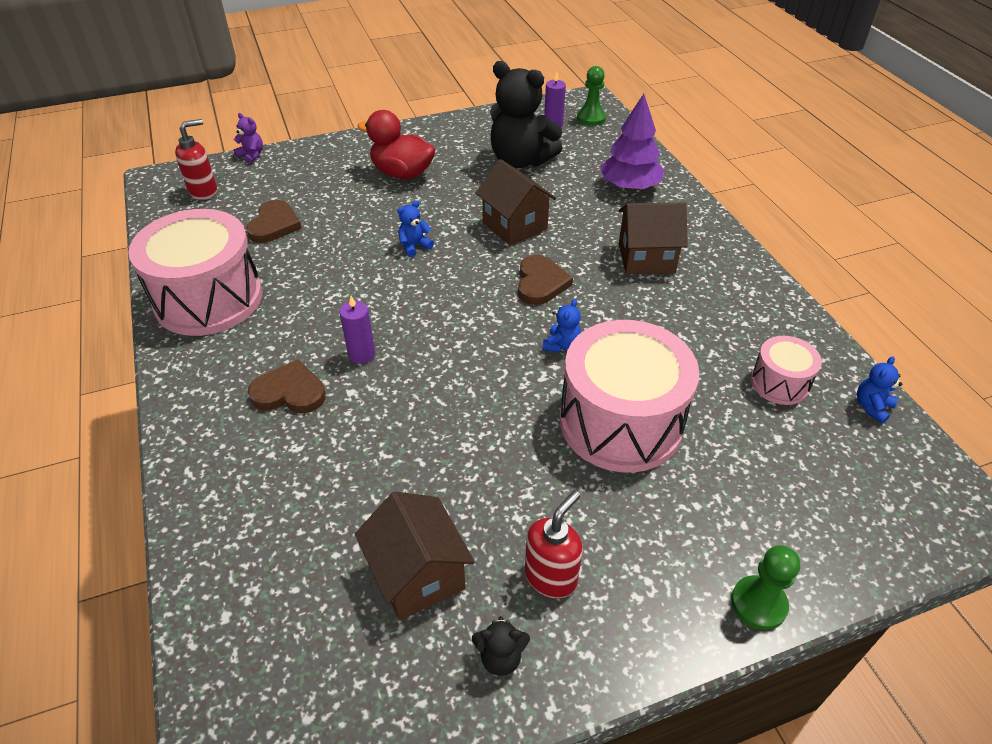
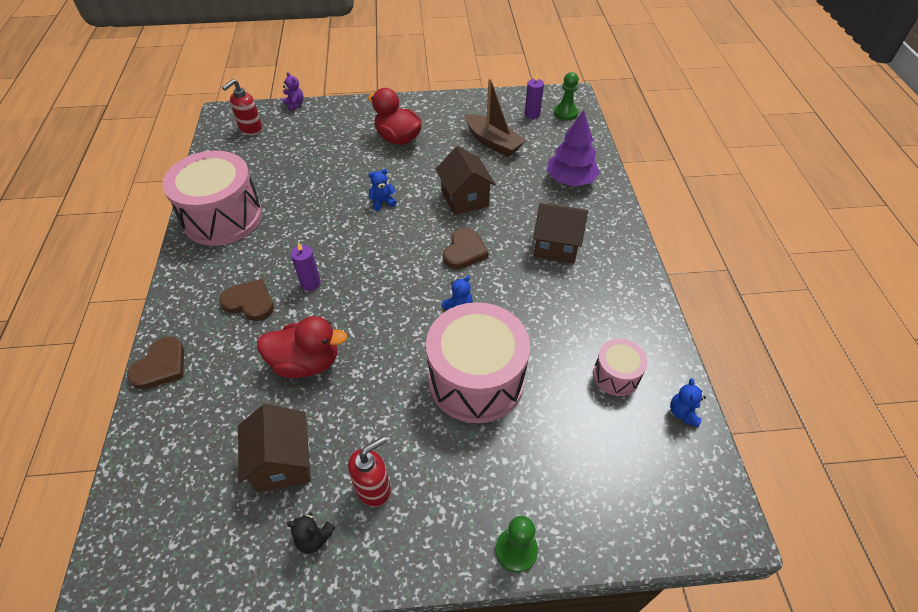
camera: 15 degrees right, 5 degrees up
(204, 191) = (250, 129): red soap dispenser -> red soap dispenser turned 150 degrees clockwise
(274, 225) = (289, 166): brown heart -> brown heart (161, 366)
(397, 448) = (306, 363): none -> red duck
(520, 160) = (493, 142): black teddy bear -> brown boat
(872, 407) = (683, 413): blue teddy bear -> blue teddy bear turned 45 degrees counterclockwise

